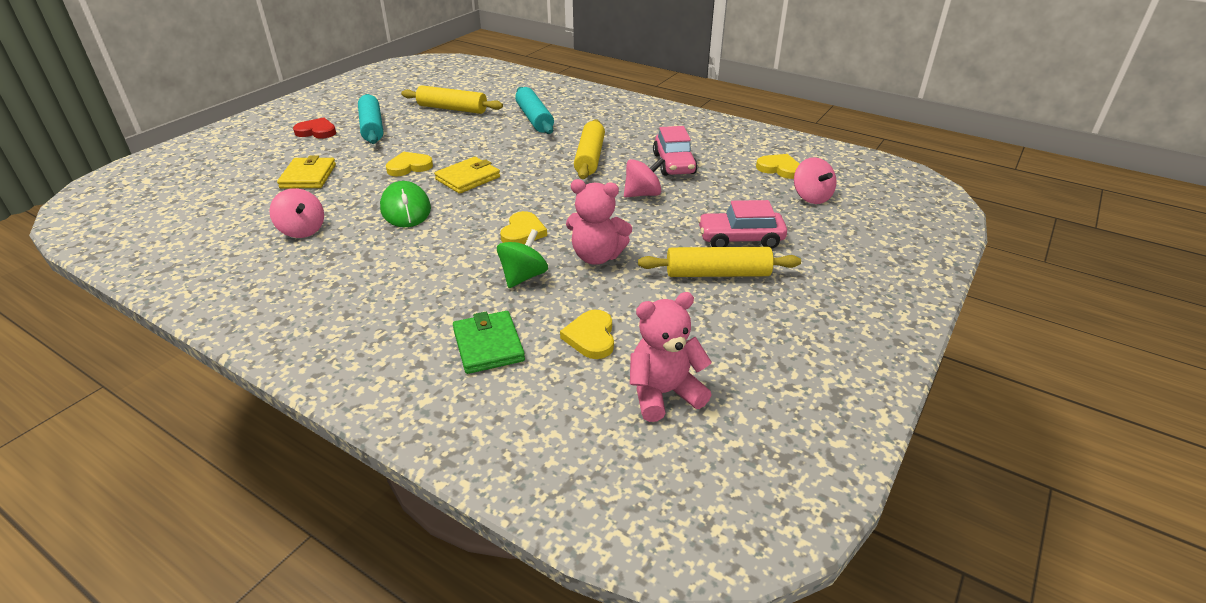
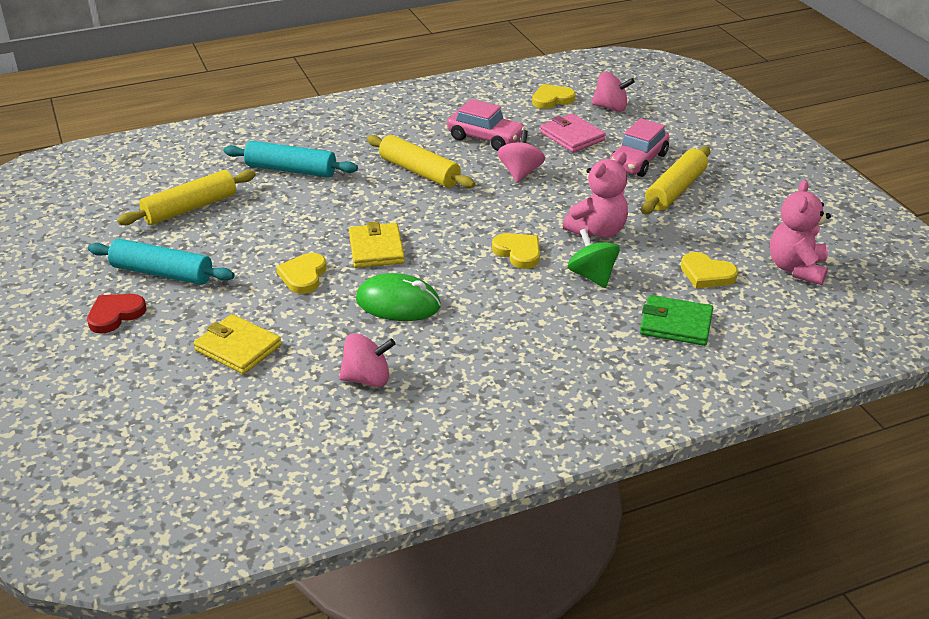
camera: 55 degrees left, 0 degrees up
(733, 196) = (572, 136): none -> pink wallet

